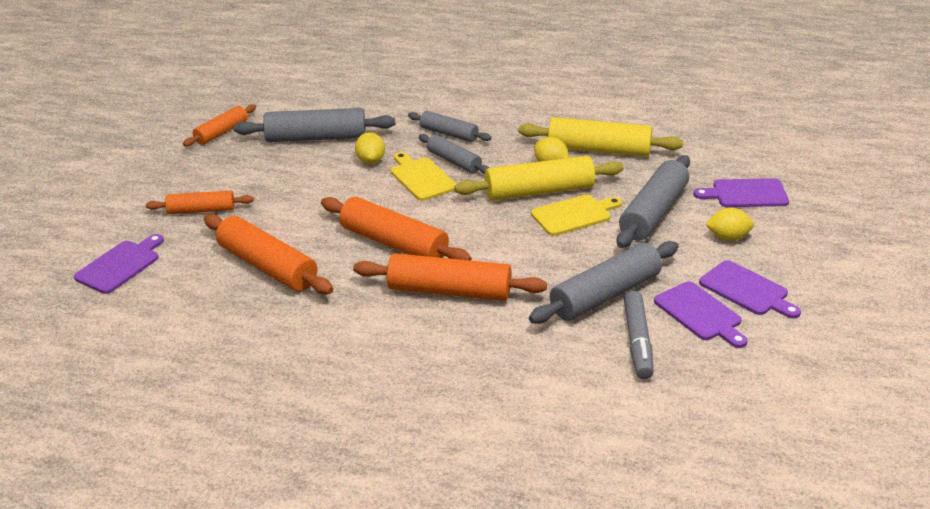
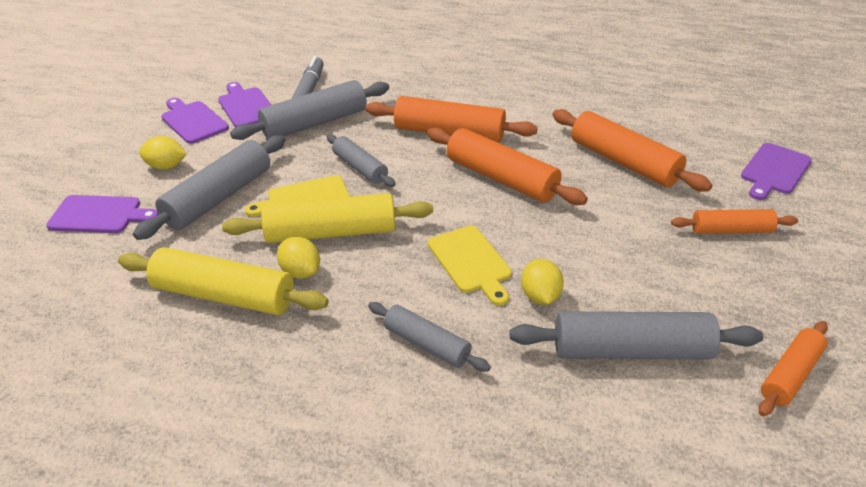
camera: 175 degrees left, 5 degrees up
(454, 161) = (426, 287): grey rolling pin -> grey rolling pin (360, 168)

